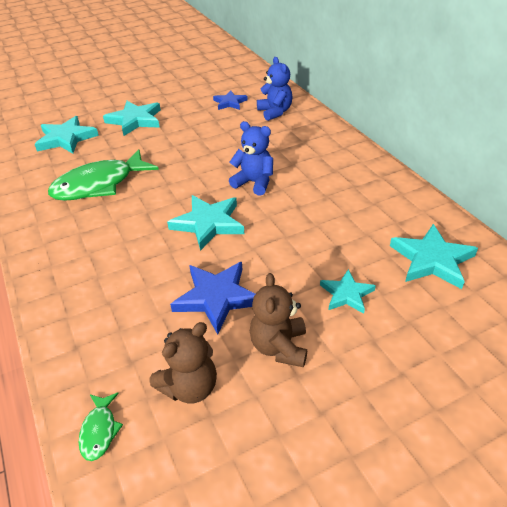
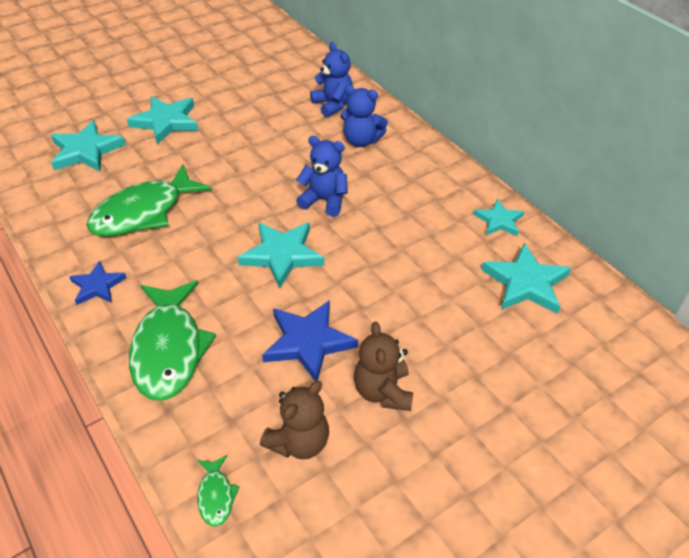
camera: 10 degrees left, 5 degrees up
(91, 294) = (169, 349): none -> green fish
(230, 102) = (277, 93): blue star -> blue star (97, 286)
(294, 139) = (361, 140): none -> blue teddy bear
(346, 294) = (443, 328): turquoise star -> turquoise star (499, 221)

